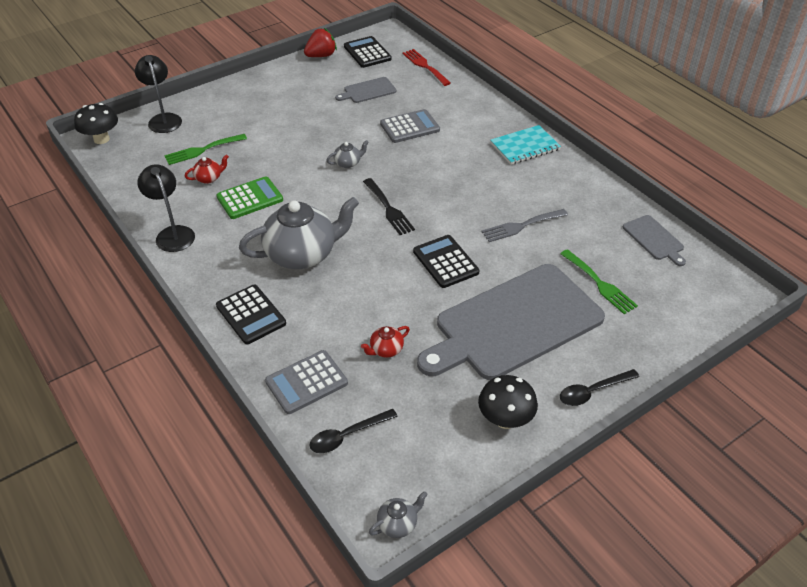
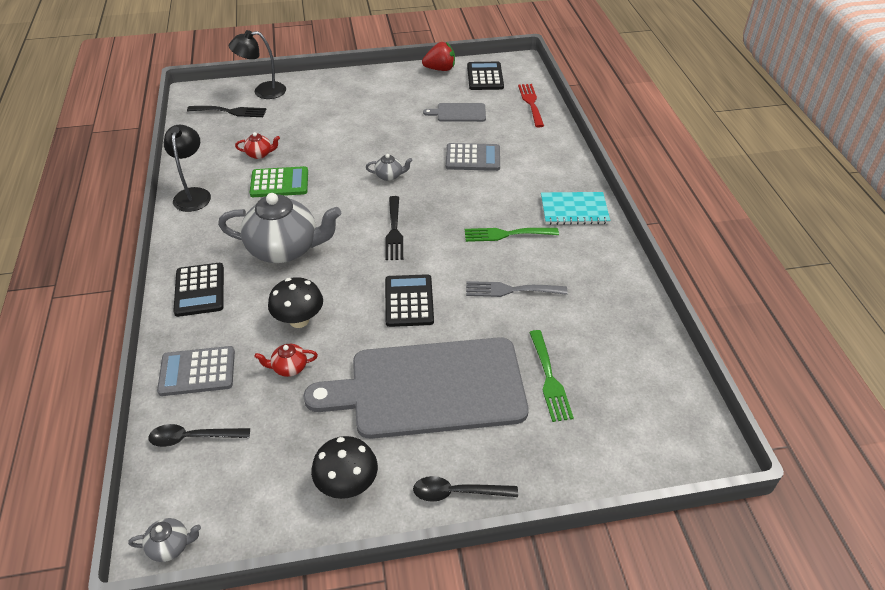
camera: 25 degrees right, 0 degrees up
(101, 139) = (201, 95): black mushroom -> black mushroom (299, 320)
(146, 147) = (230, 111): none -> black fork
(163, 119) = (263, 91): black lamp -> black lamp turned 105 degrees counterclockwise
(202, 150) = (273, 127): green fork -> green fork (506, 234)
(654, 239) = (645, 352): grey cutting board -> none

